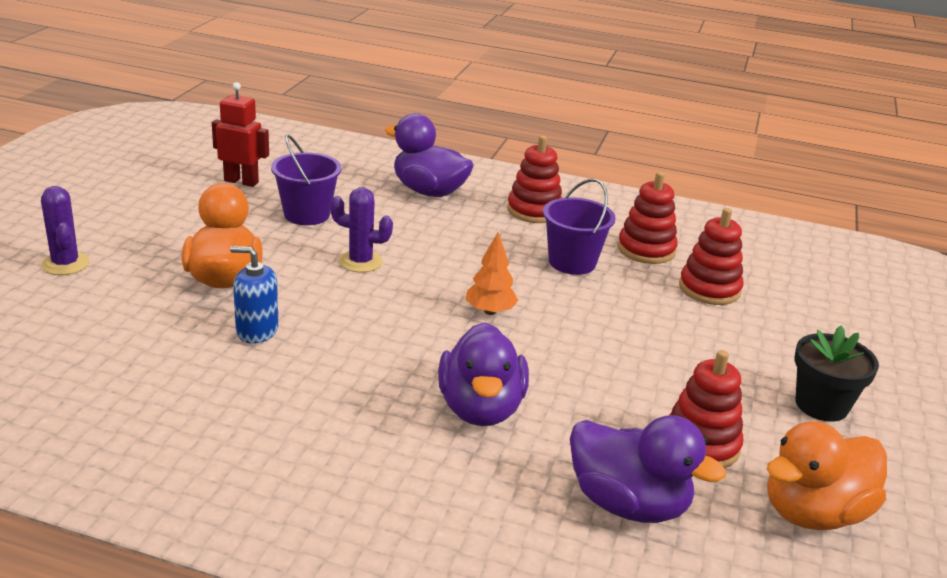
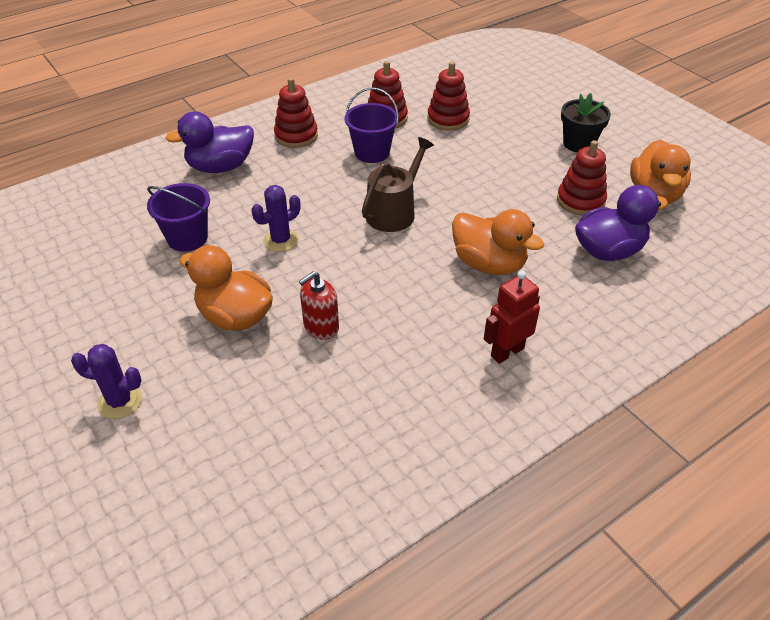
camera: 50 degrees left, 15 degrees up
(241, 181) = (96, 251): red robot -> red robot (507, 352)
(257, 331) = (321, 327): blue soap dispenser -> red soap dispenser
(480, 409) = (489, 264): purple duck -> orange duck
(490, 311) = (394, 212): orange tree -> brown watering can

